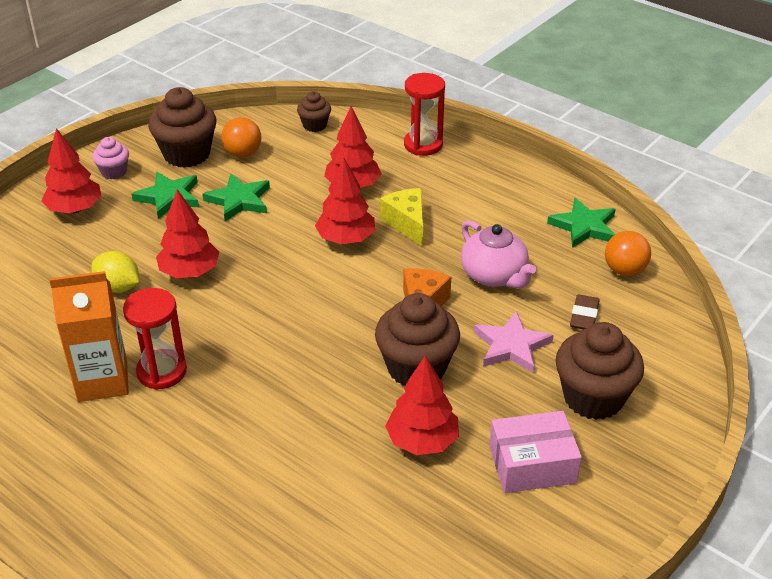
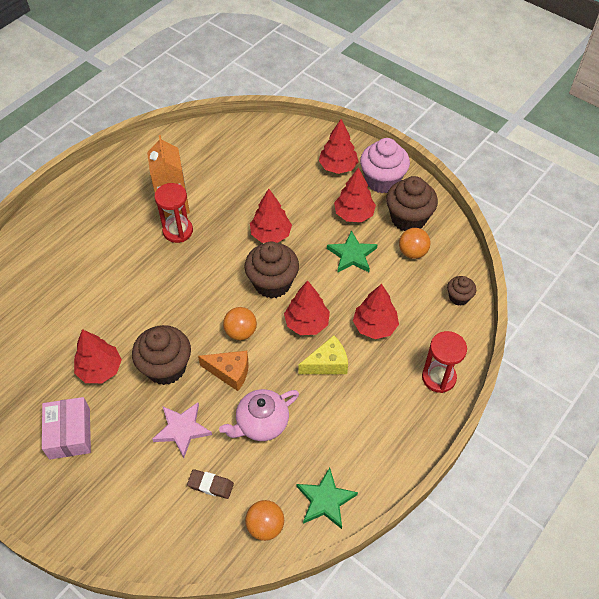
camera: 90 degrees right, 15 degrees up
(114, 172) = (382, 180): pink cupcake -> pink cupcake, size x1.89
(118, 287) = (256, 200): yellow lemon -> none
(169, 197) = (354, 214): green star -> red tree
(358, 297) = (241, 332): none -> orange ball
(593, 398) = (123, 480): brown cupcake -> brown cupcake (272, 283)

